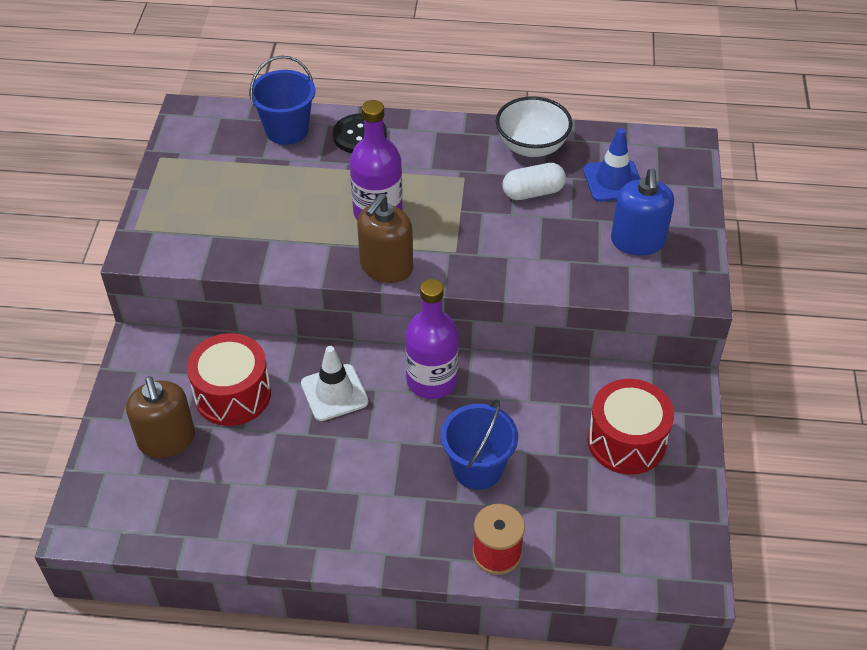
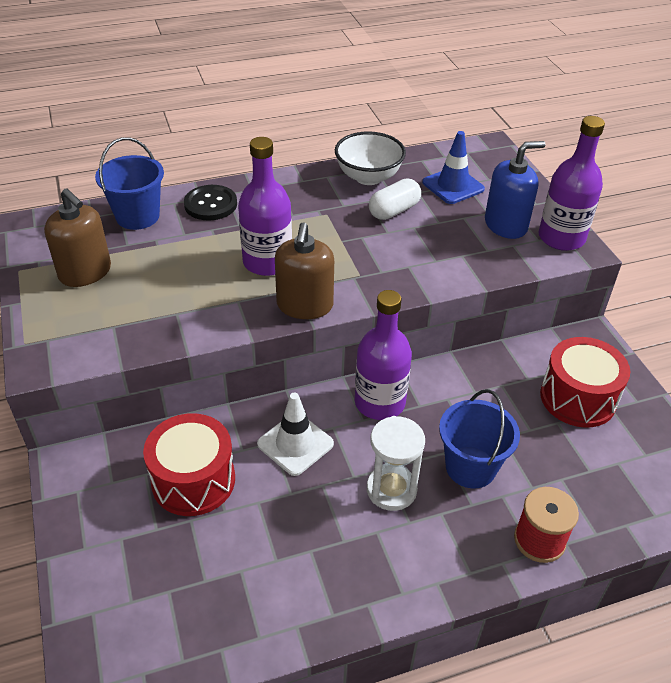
camera: 25 degrees left, 5 degrees down
(167, 439) = (146, 551): brown soap dispenser -> brown soap dispenser (85, 272)
(394, 462) = (391, 489): none -> white hourglass
(637, 241) = (505, 225): blue soap dispenser -> blue soap dispenser turned 90 degrees counterclockwise
(686, 272) = (561, 238): none -> purple bottle

